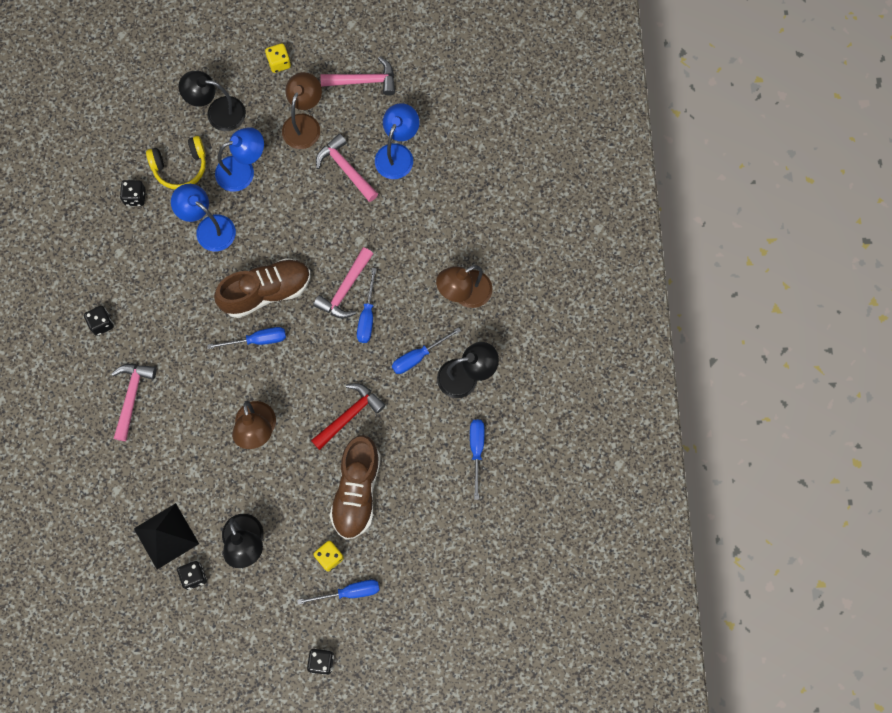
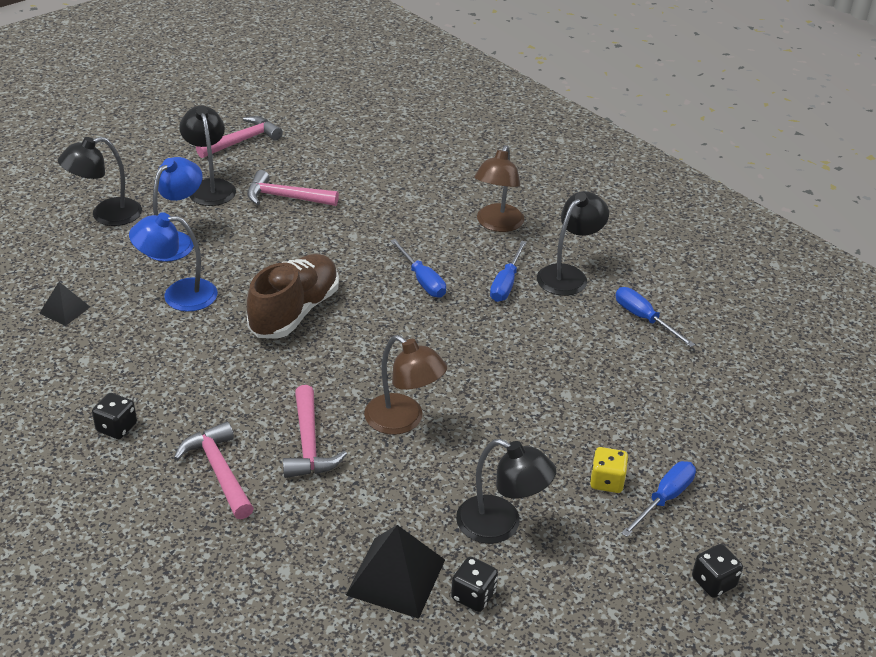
camera: 40 degrees left, 35 degrees down
(135, 197) = (64, 310): black dice -> black pyramid
(180, 167) = (100, 267): yellow headphones -> none
(257, 340) = (325, 351): blue screwdriver -> none
(279, 63) = (142, 161): yellow dice -> none
(304, 124) = (210, 187): brown lamp -> black lamp
(345, 289) = (378, 272): pink hammer -> pink hammer (309, 444)
(349, 415) = (489, 358): red hammer -> none
(357, 491) = (568, 411): brown shoe -> none
(397, 154) = (326, 169): blue lamp -> none

